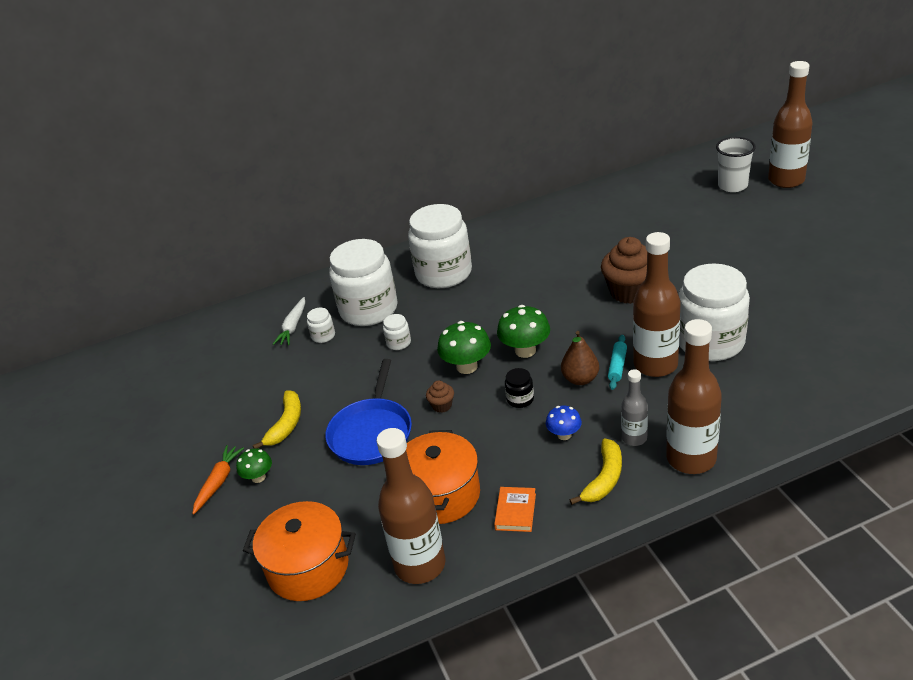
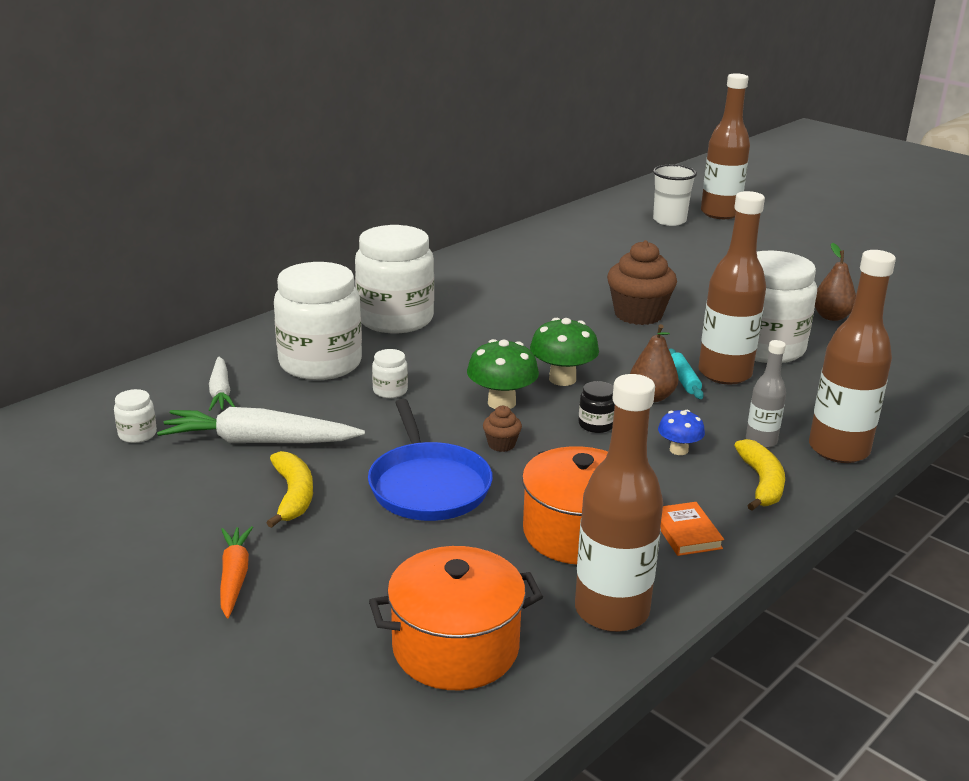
camera: 30 degrees left, 10 degrees down
(258, 477) = (296, 560): green mushroom -> none
(292, 374) = (259, 441): none -> white carrot
(323, 336) = (275, 396): white jar -> white jar (137, 434)
(797, 315) = (831, 317): none -> brown pear

